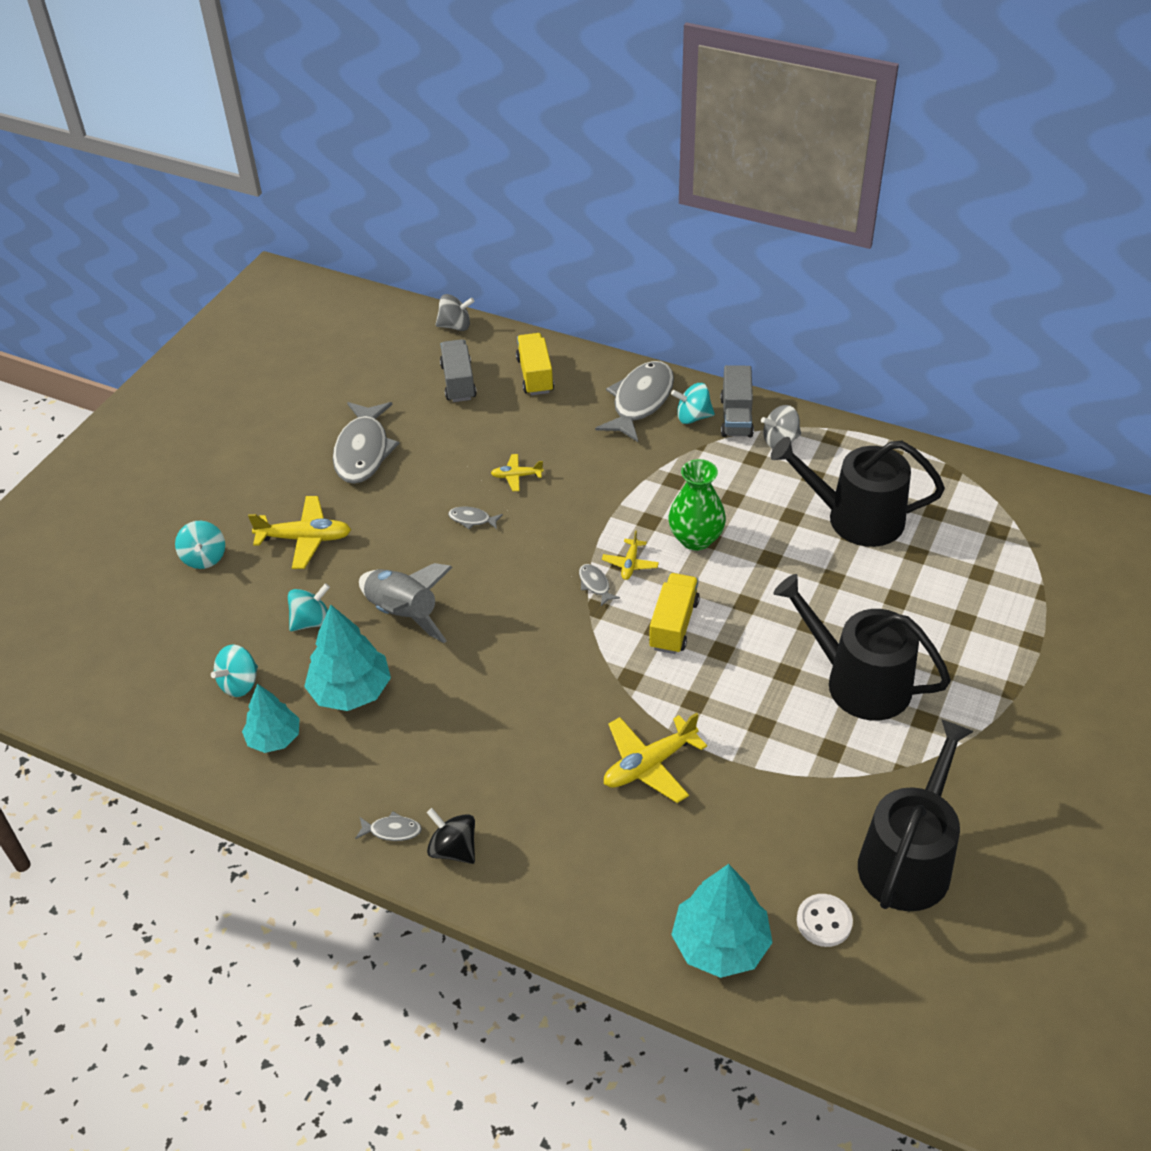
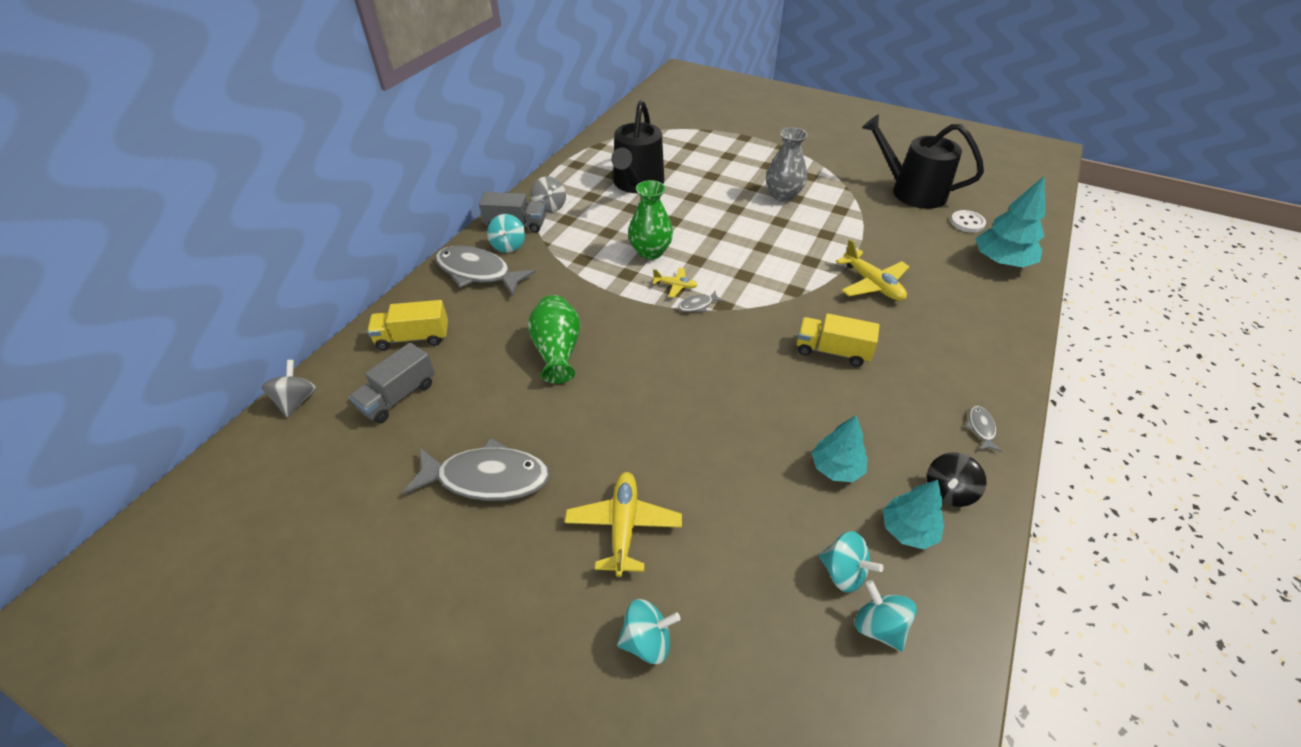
camera: 90 degrees left, 0 degrees up
(312, 621) = (748, 509): turquoise spinning top -> turquoise spinning top (878, 626)
(351, 691) = (836, 468): turquoise tree -> turquoise tree, size x0.66
(403, 614) = (735, 431): grey rocket -> none
(453, 849) = (983, 388): black spinning top -> black spinning top (948, 491)
(458, 382) = (398, 396): grey truck -> grey truck turned 45 degrees counterclockwise
(472, 519) = (611, 382): grey fish -> none
(516, 476) = (557, 351): yellow plane -> green vase
(674, 625) = (739, 267): yellow truck -> yellow truck (832, 351)
(858, 682) = (783, 195): black watering can -> grey vase

